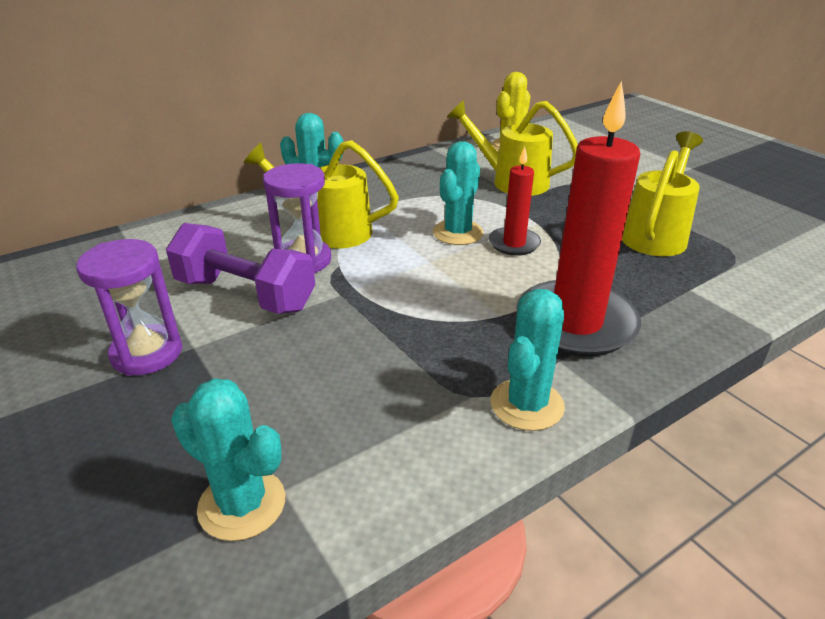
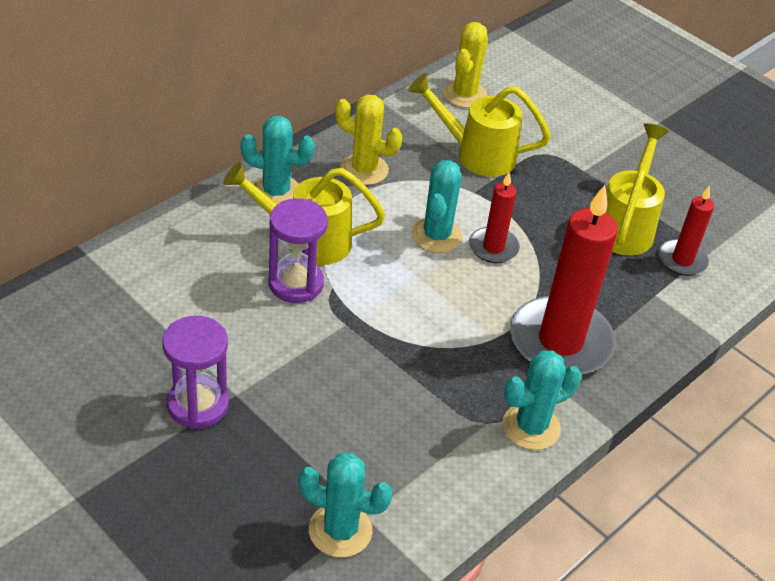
camera: 15 degrees left, 10 degrees up
(245, 294) = (257, 331): purple dumbbell -> none
(403, 187) = (364, 169): none -> yellow cactus
(527, 404) = (531, 427): turquoise cactus -> turquoise cactus turned 45 degrees clockwise
(720, 262) = (682, 260): none -> red candle

